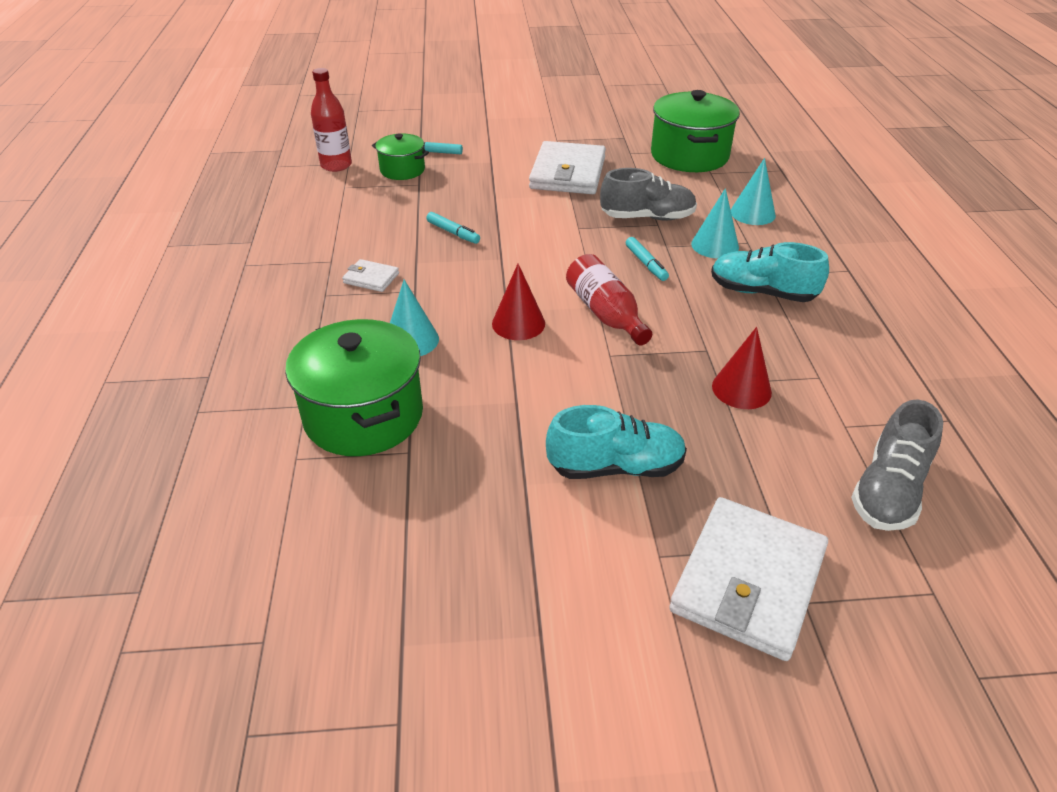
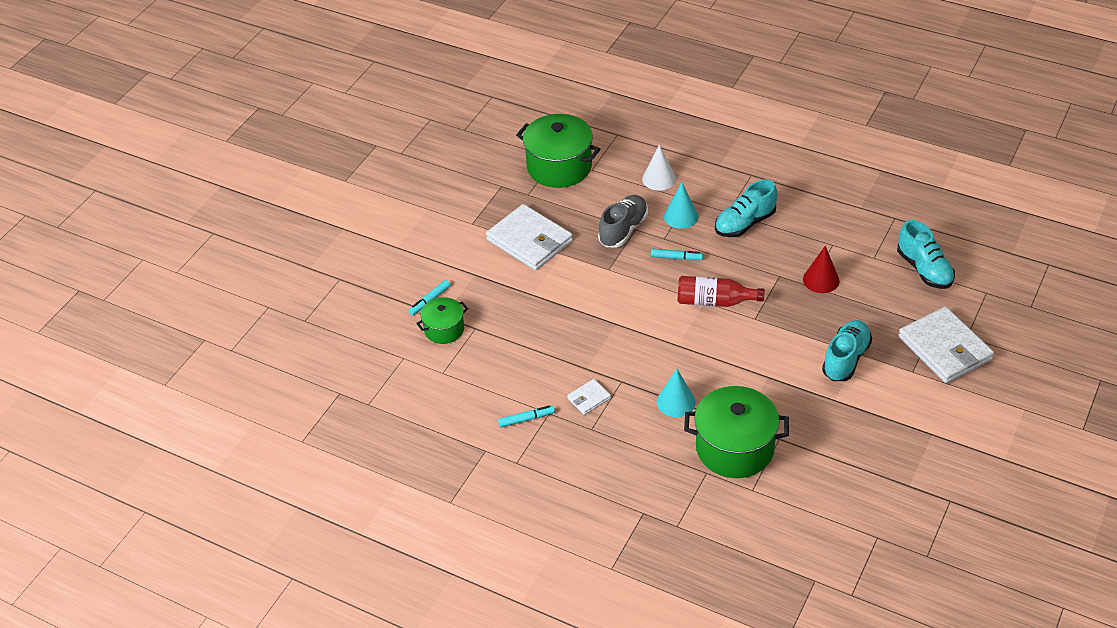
camera: 55 degrees left, 5 degrees up
(336, 165) = (401, 366): red bottle -> none
(453, 233) = (563, 335): turquoise marker -> turquoise marker (526, 419)
(518, 323) = (695, 345): red cone -> none
(752, 213) = (659, 179): turquoise cone -> white cone
(888, 491) = (924, 269): grey shoe -> turquoise shoe

